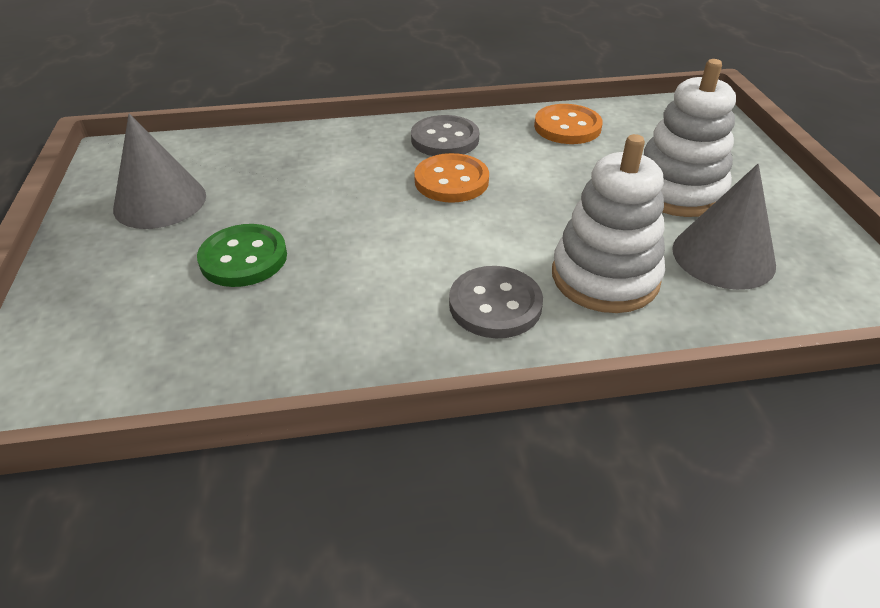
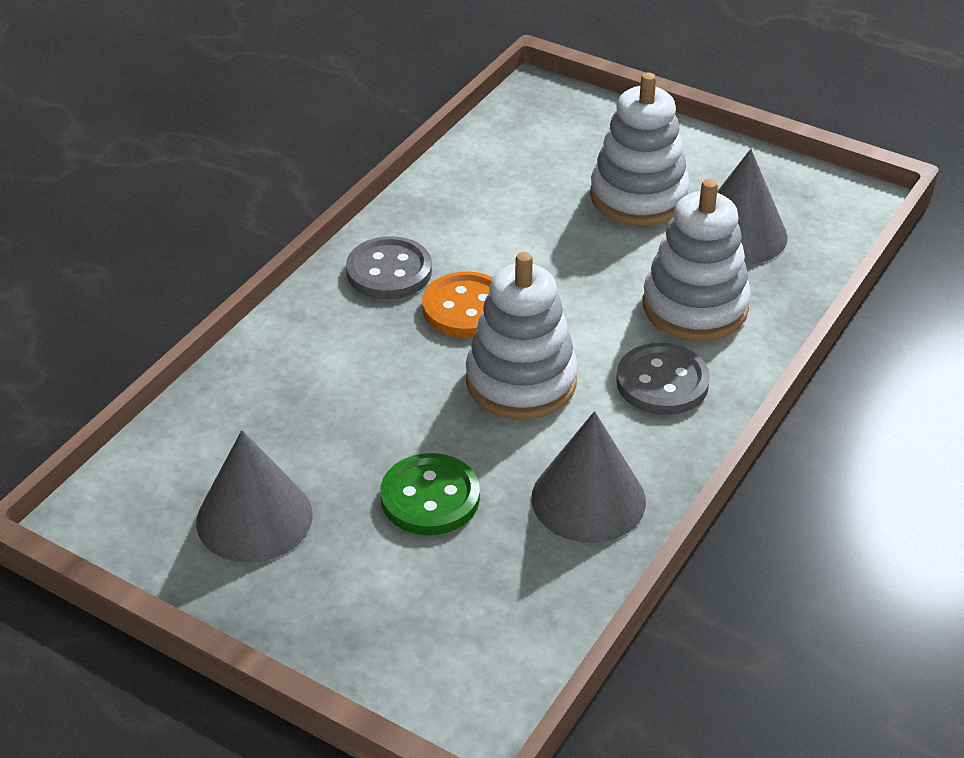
camera: 50 degrees left, 0 degrees up
(316, 334) = (588, 499): none -> grey cone
(408, 238) = (521, 381): none -> white stacking toy
(567, 127) = (469, 187): orange button -> none

